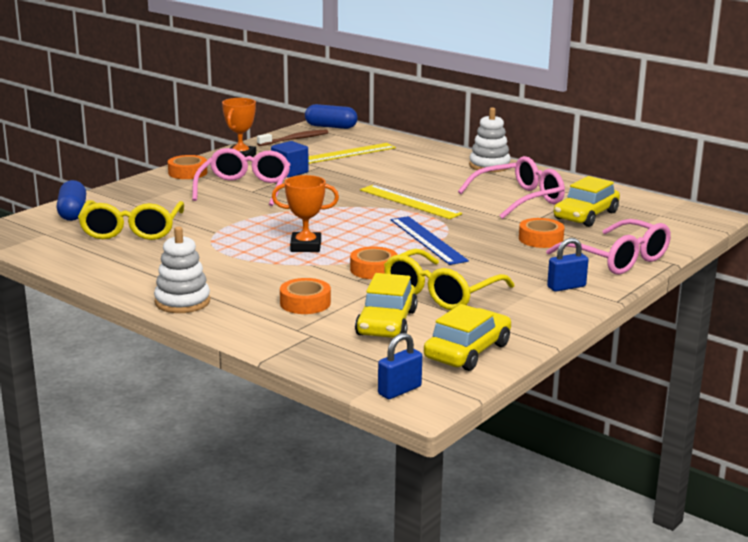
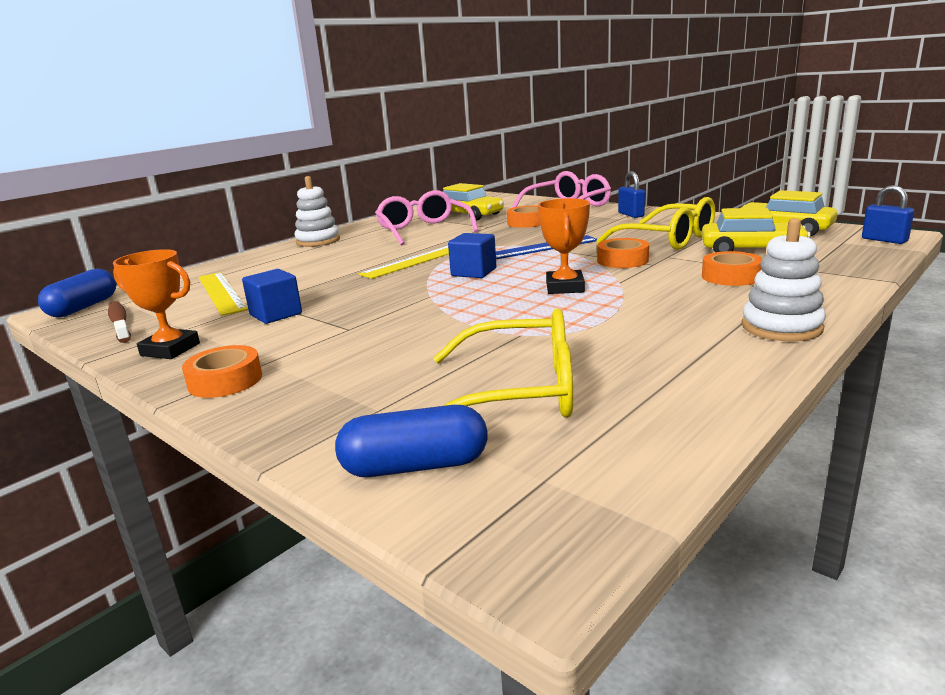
camera: 85 degrees left, 0 degrees up
(245, 188) = (334, 333): pink glasses -> none
(362, 219) = (473, 272): none -> blue cube

